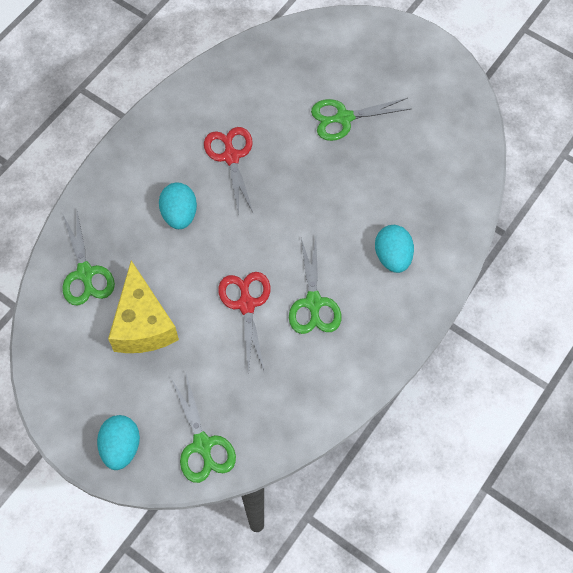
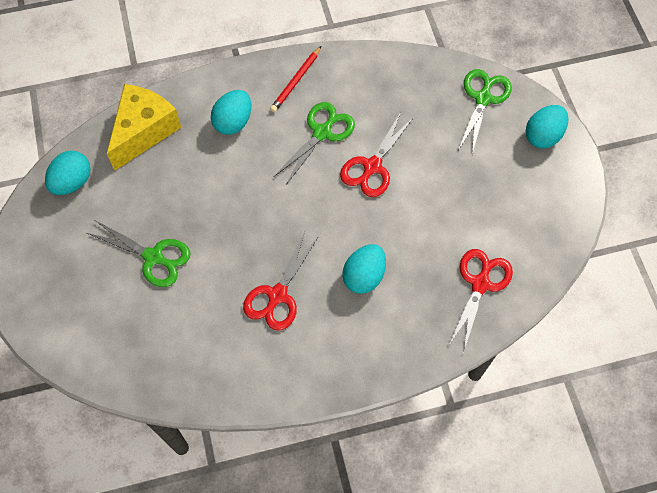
camera: 140 degrees left, 0 degrees up
(85, 273) = (480, 284): green scissors -> red scissors
(143, 324) = (463, 209): yellow cheese -> yellow cheese (144, 131)
(379, 332) = (296, 81): none -> red pencil
(458, 123) = (72, 182): none -> turquoise egg

